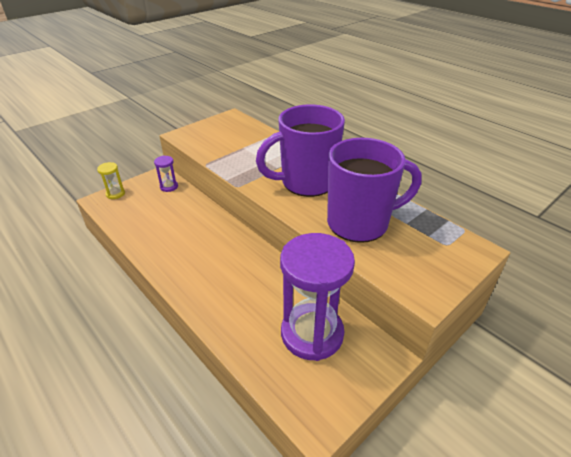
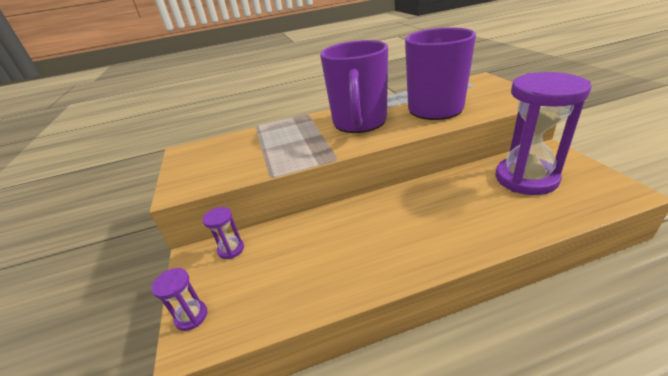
camera: 60 degrees left, 5 degrees down
(115, 194) = (191, 316): yellow hourglass -> purple hourglass

